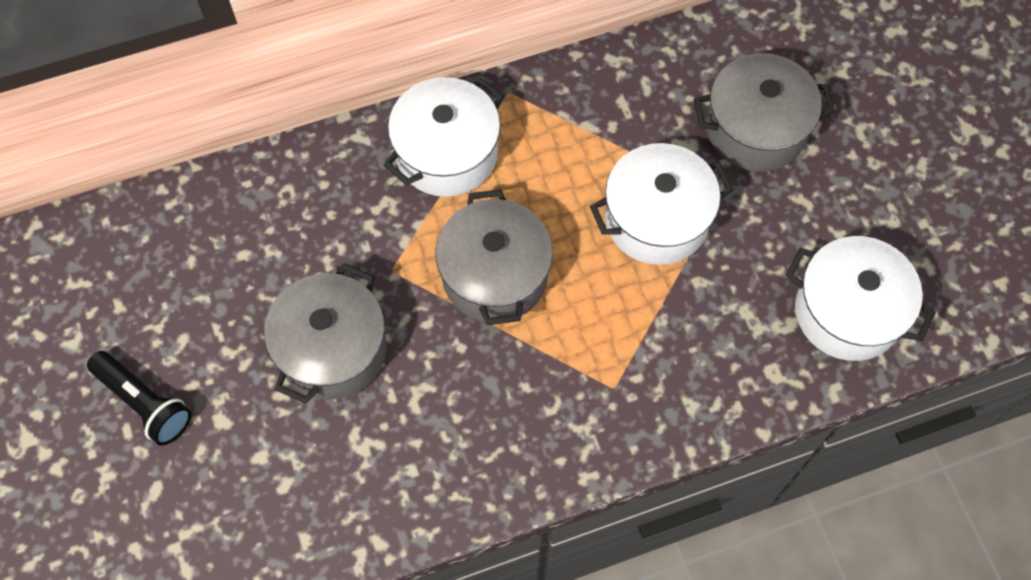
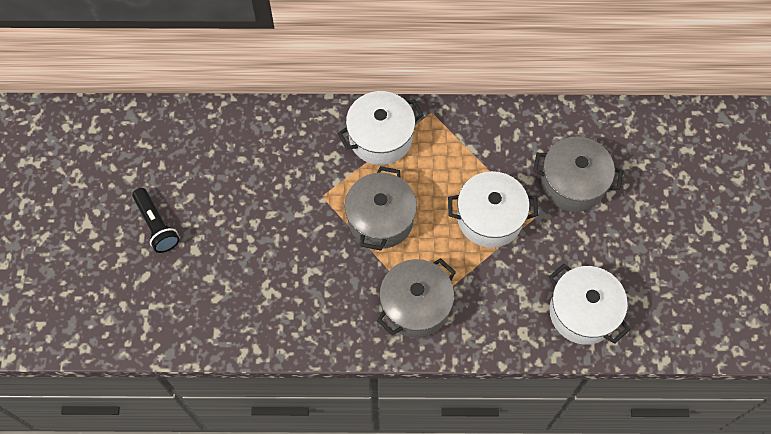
camera: 20 degrees right, 0 degrees up
(332, 349) = (271, 230): grey pot -> grey pot (415, 305)

